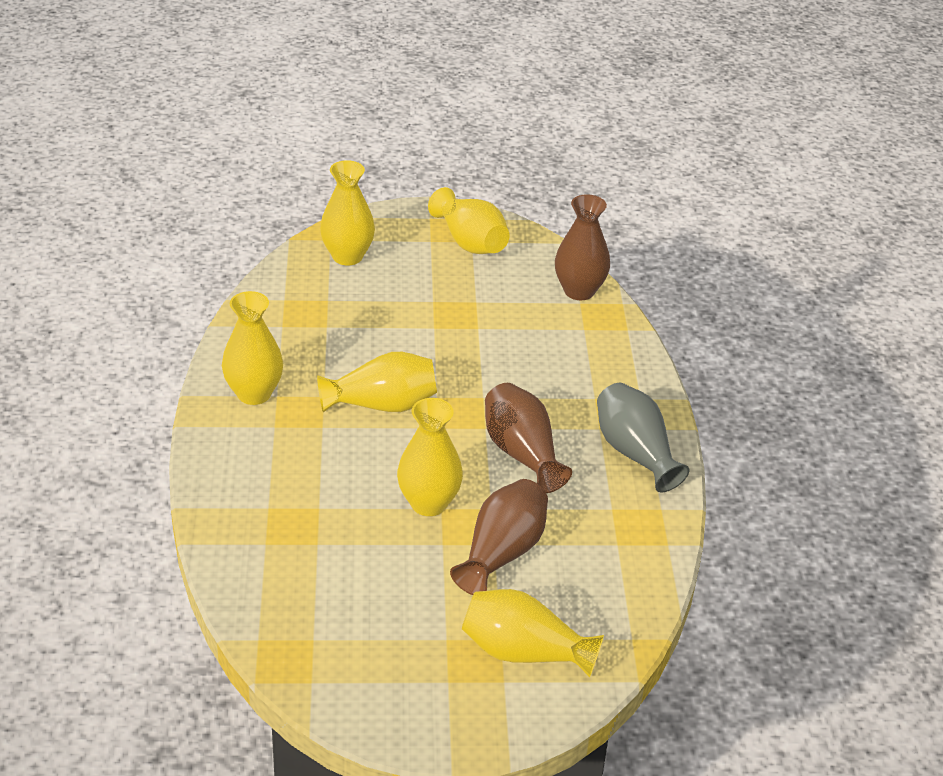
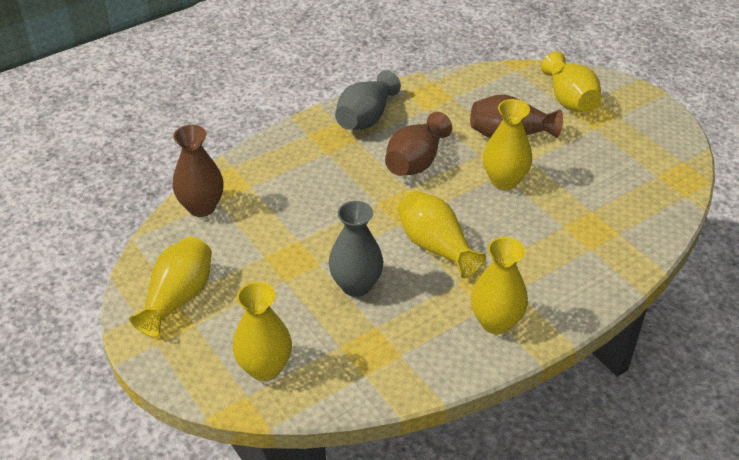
camera: 120 degrees left, 5 degrees up
(385, 336) = (356, 285): none -> grey vase

